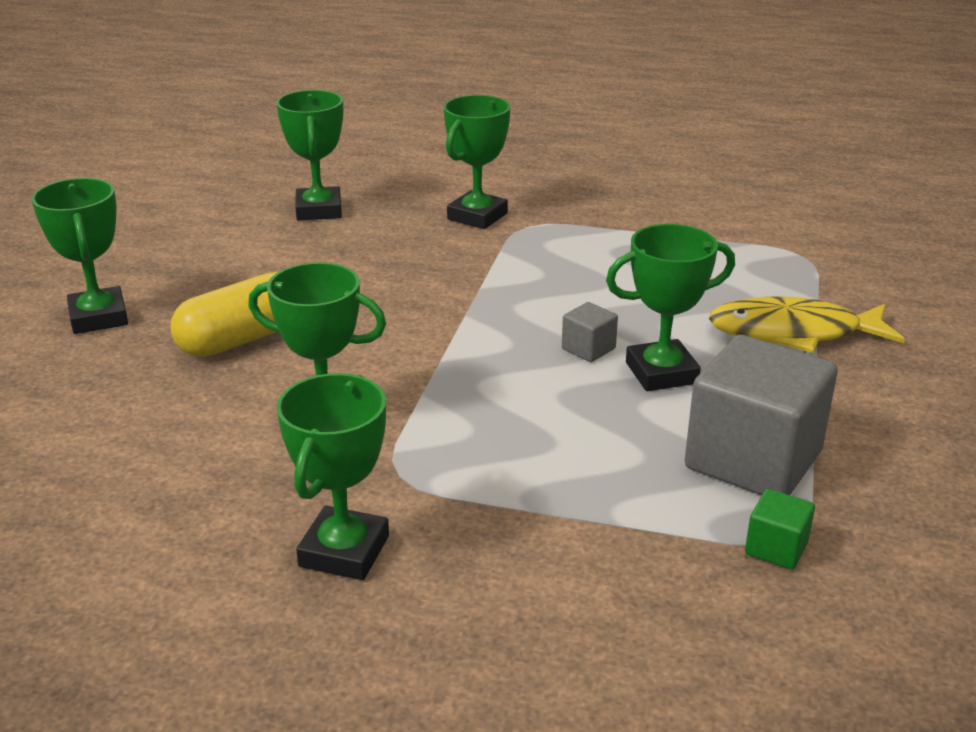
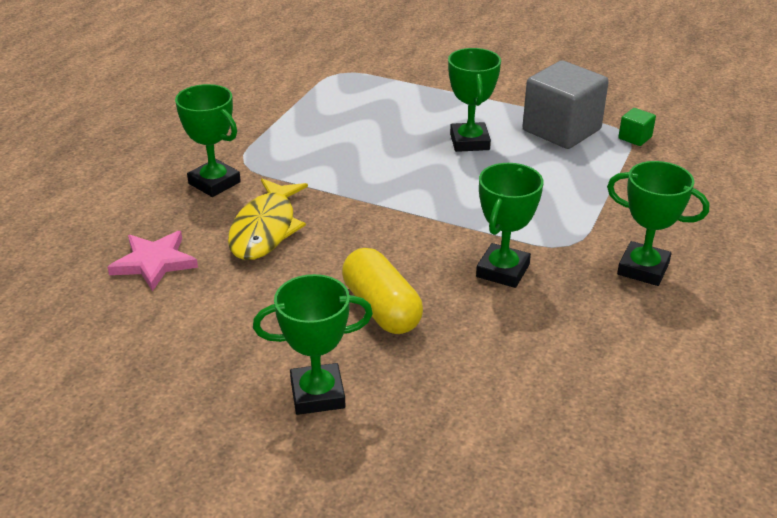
camera: 80 degrees left, 5 degrees up
(319, 210) = (154, 262): green trophy -> pink star
(588, 349) = (435, 162): grey cube -> none
(794, 333) = (434, 94): yellow fish -> yellow fish (265, 229)

